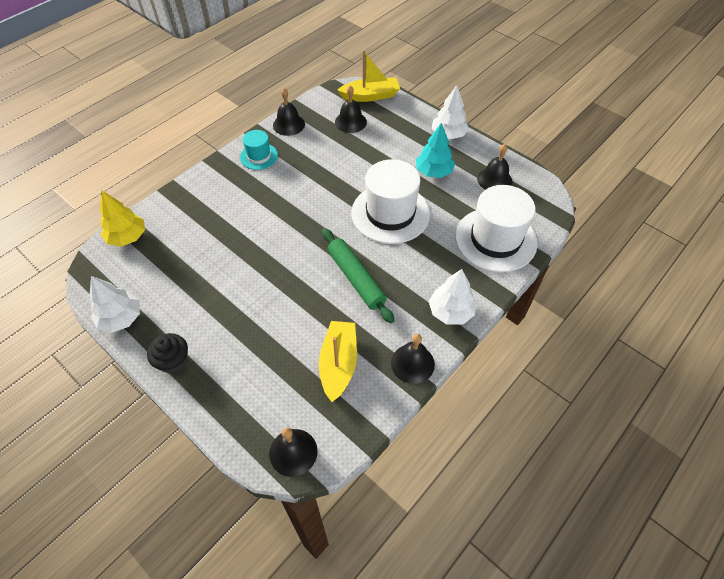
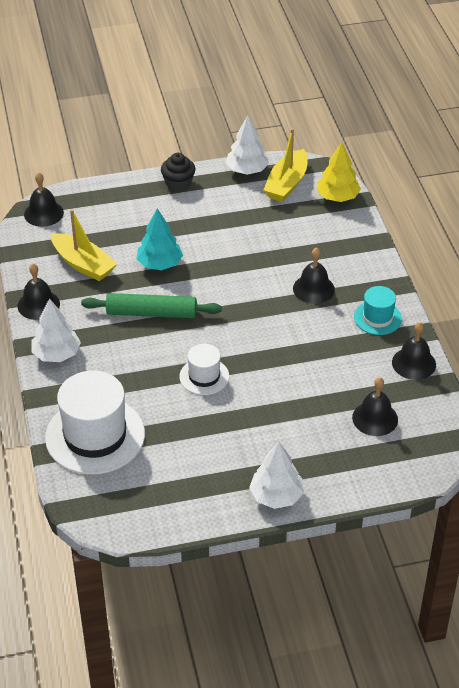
camera: 125 degrees right, 10 degrees down
(370, 96) = (411, 462): yellow boat -> yellow boat (286, 184)
(390, 213) = (204, 376): white hat -> white hat, size x0.52
(433, 172) = (229, 444): turquoise tree -> turquoise tree (159, 264)
(494, 180) = (169, 490): black bell -> black bell (313, 289)

